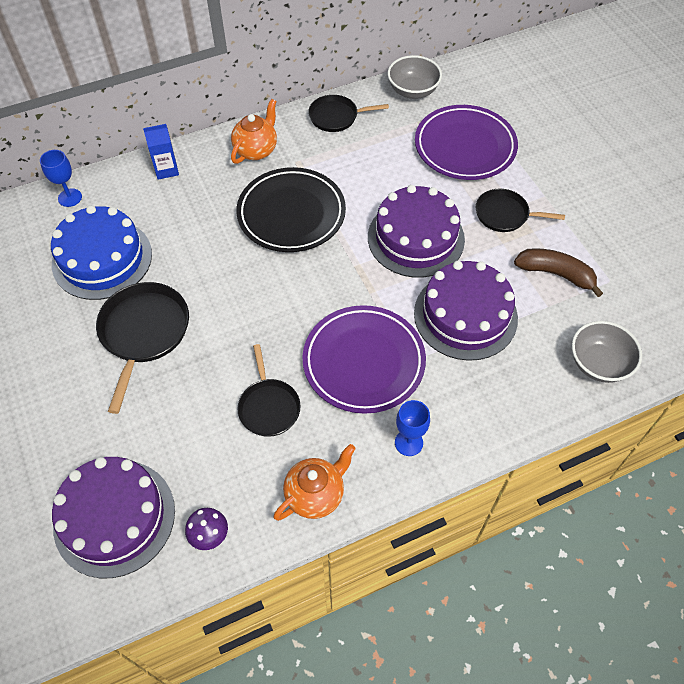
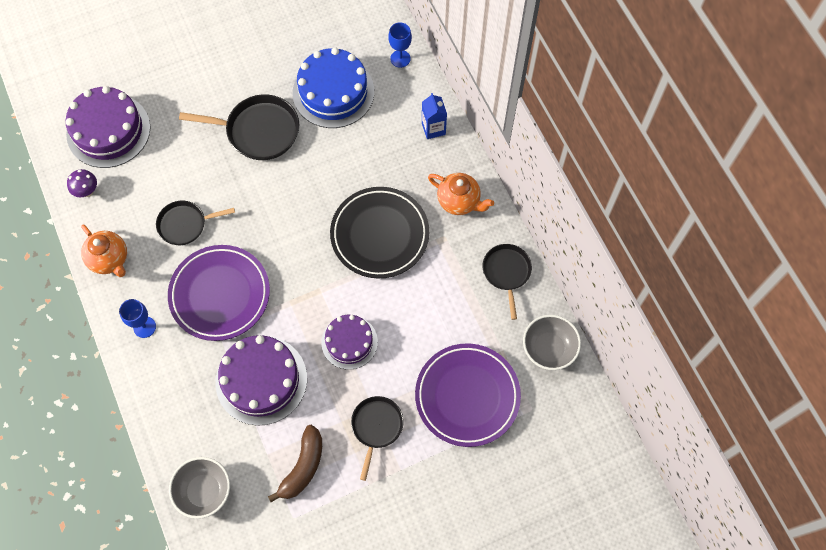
camera: 90 degrees right, 10 degrees up
(416, 238) = (349, 342): purple cake -> purple cake, size x0.62

